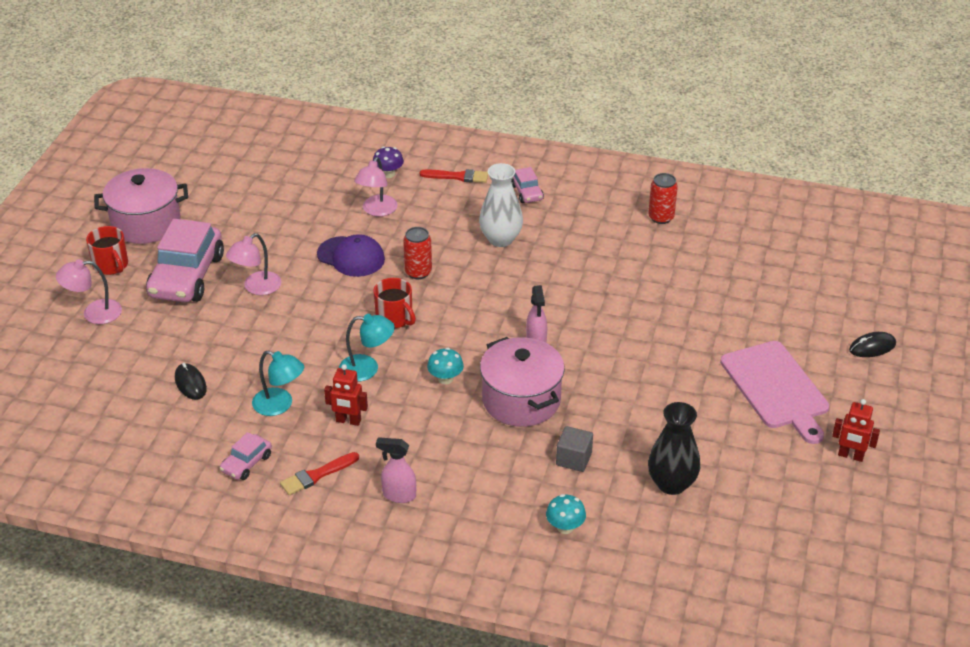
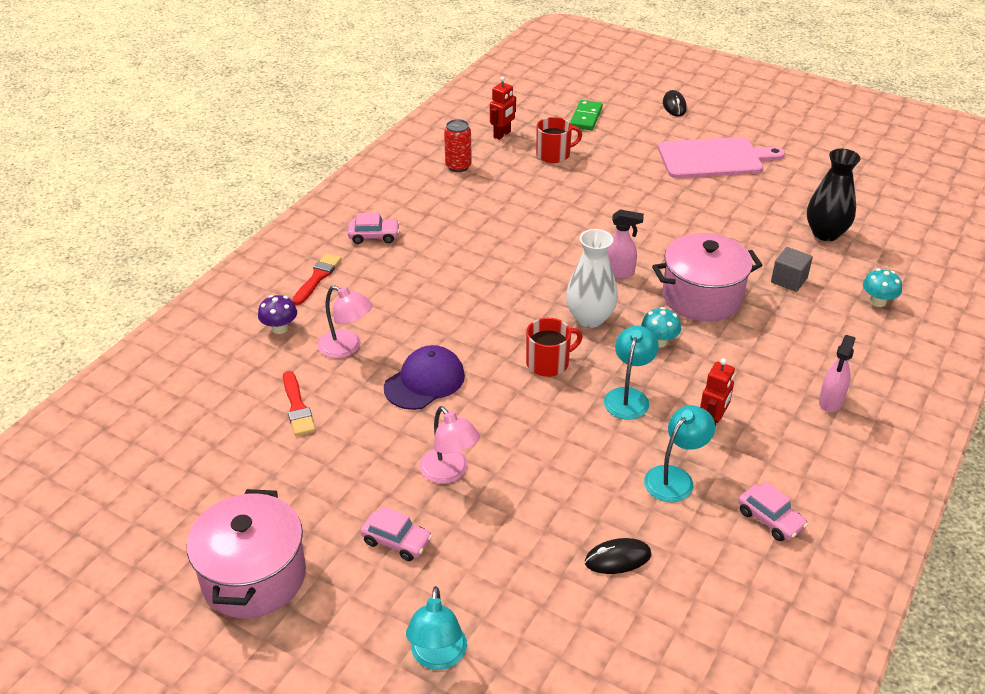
camera: 75 degrees left, 0 degrees up
(94, 313) = (437, 657): pink lamp -> turquoise lamp
(111, 265) = (333, 627): red mug -> red mug (554, 154)
(186, 276) = (396, 541): pink car -> pink car, size x0.47
(317, 475) = (795, 461): red brush -> red brush (297, 407)
(418, 272) = (476, 333): red can -> none
(500, 239) = (445, 267): white vase -> white vase (590, 318)
(804, 285) = (586, 117): none -> green domino
(850, 456) = (800, 143): red robot -> red robot (502, 134)

